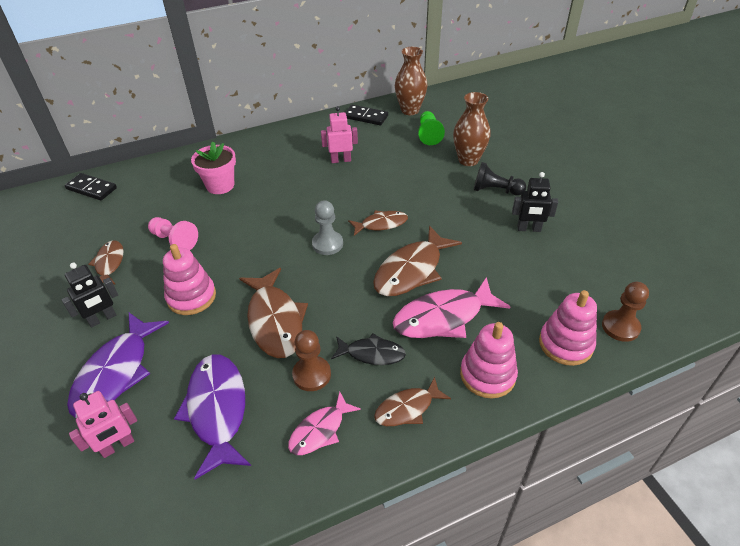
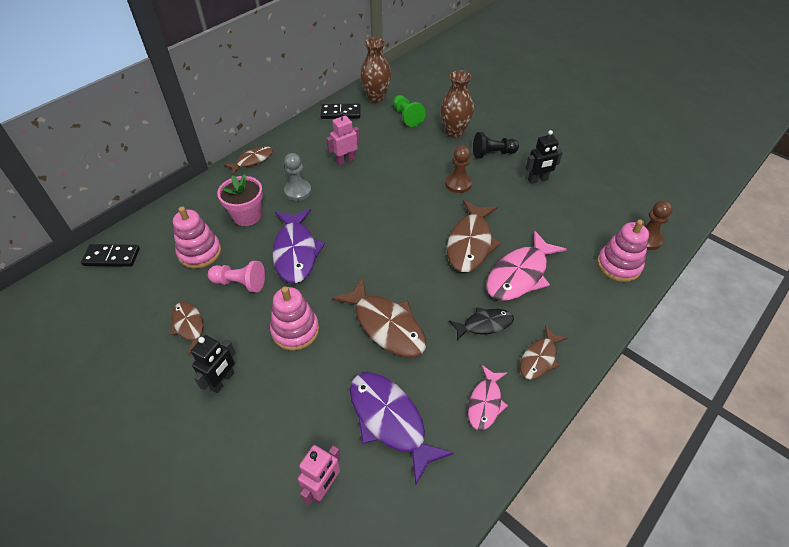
camera: 25 degrees left, 5 degrees up
(116, 373) = (274, 425): purple fish -> purple fish (296, 252)
(312, 374) = (448, 360): brown pawn -> brown pawn (458, 184)
(327, 244) = (385, 242): grey pawn -> grey pawn (298, 191)
(381, 224) = (419, 210): brown fish -> brown fish (252, 160)
(487, 375) = (580, 309): pink stacking toy -> pink stacking toy (200, 252)

